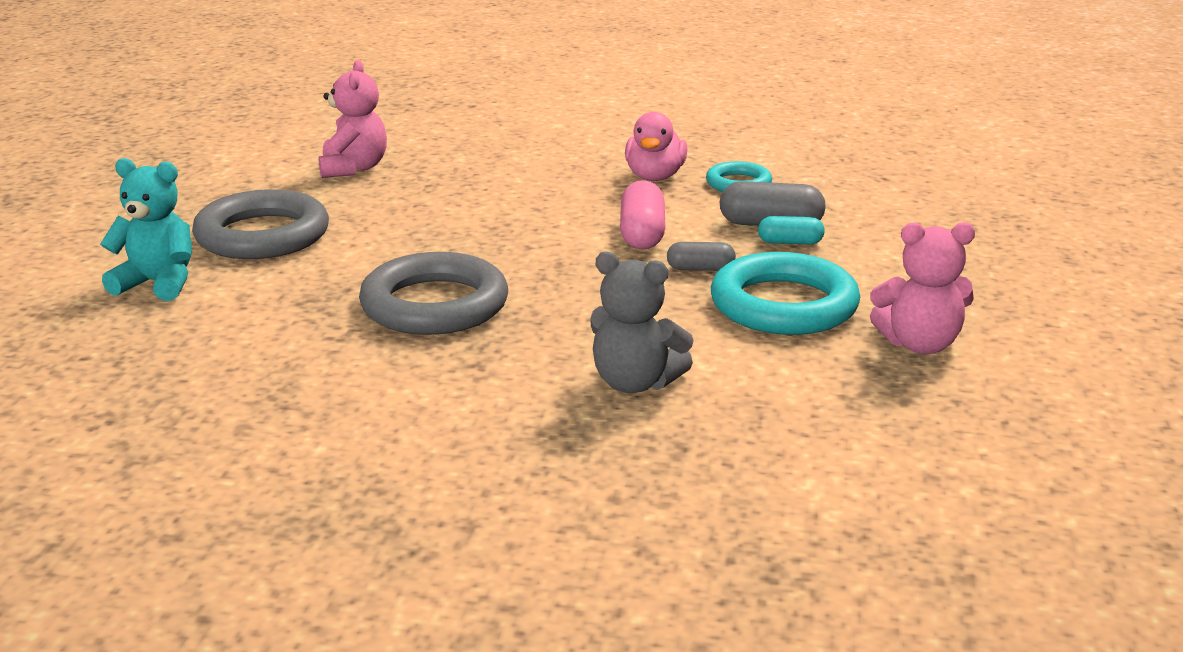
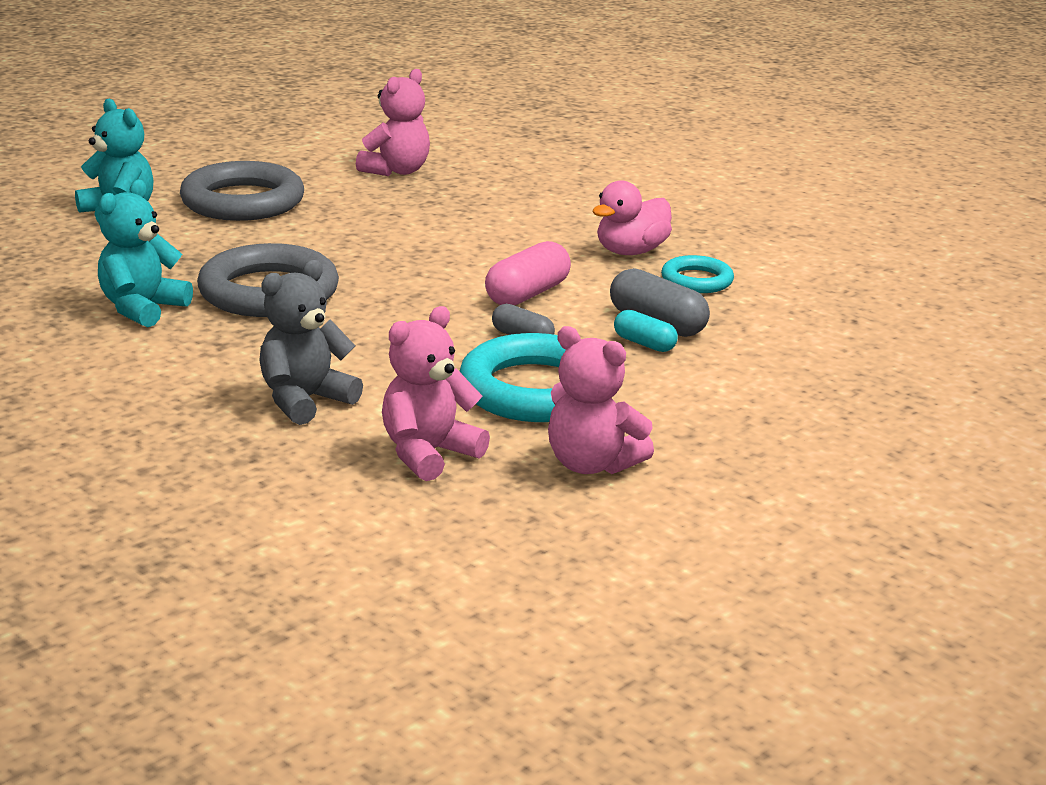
camera: 35 degrees right, 0 degrees up
(347, 360) = (142, 309): none -> turquoise teddy bear
(635, 383) = (305, 400): grey teddy bear -> grey teddy bear turned 75 degrees clockwise
(802, 385) = (428, 454): none -> pink teddy bear

